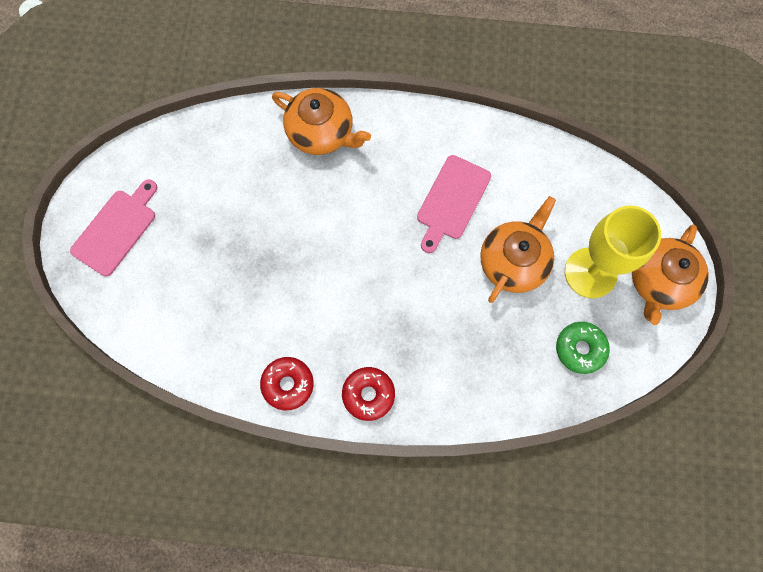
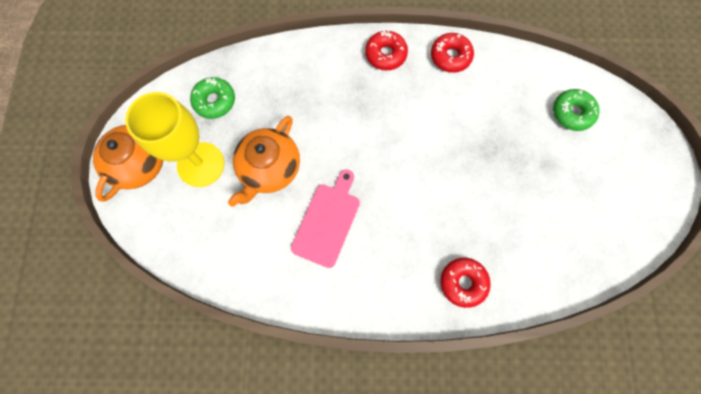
camera: 175 degrees right, 0 degrees up
(116, 229) = (630, 168): pink cutting board -> none
(160, 298) = (572, 113): none -> green donut
(321, 132) = (463, 282): orange teapot -> red donut

